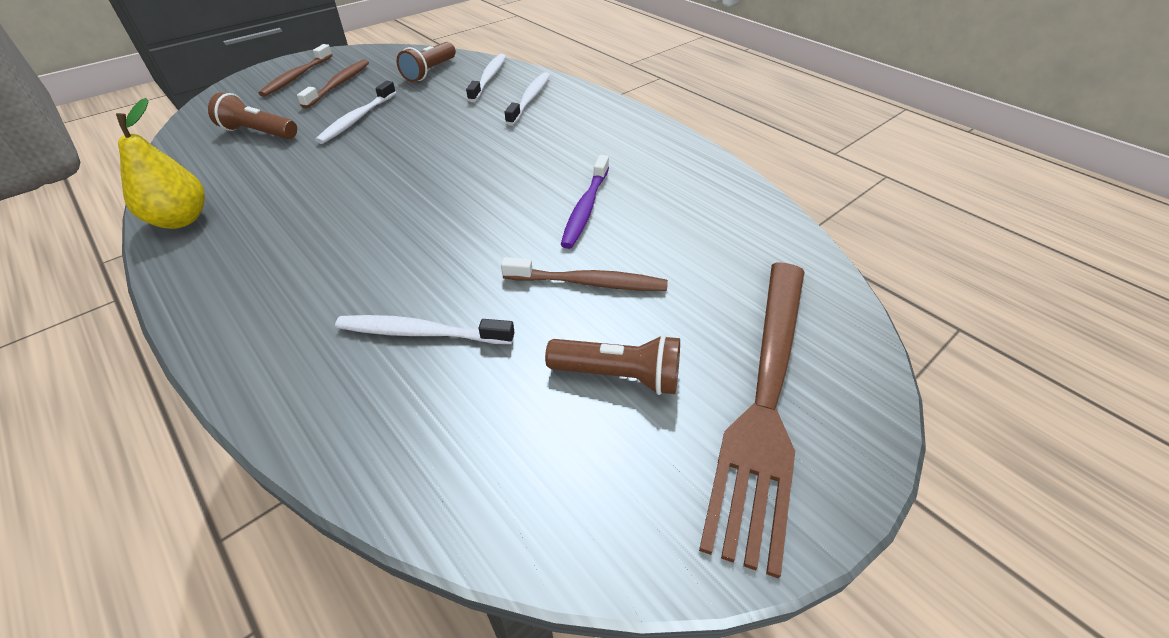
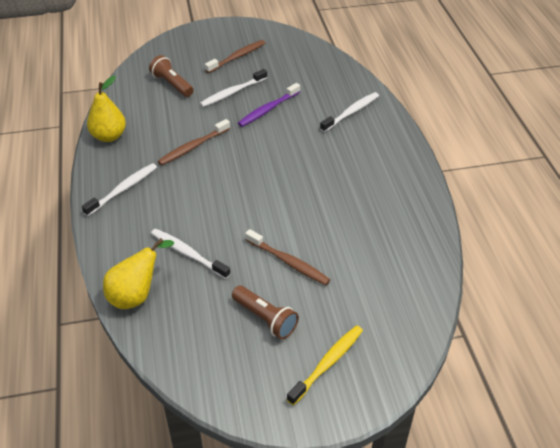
camera: 30 degrees right, 0 degrees up
(297, 77) = (215, 41): brown toothbrush -> brown toothbrush (193, 147)
(366, 439) = (136, 295): none -> yellow pear
(430, 72) = (300, 64): brown flashlight -> none
(489, 78) = (336, 83): white toothbrush -> white toothbrush (123, 189)
(585, 208) = (323, 213): purple toothbrush -> purple toothbrush (268, 109)
(764, 399) = (327, 363): brown fork -> yellow toothbrush

